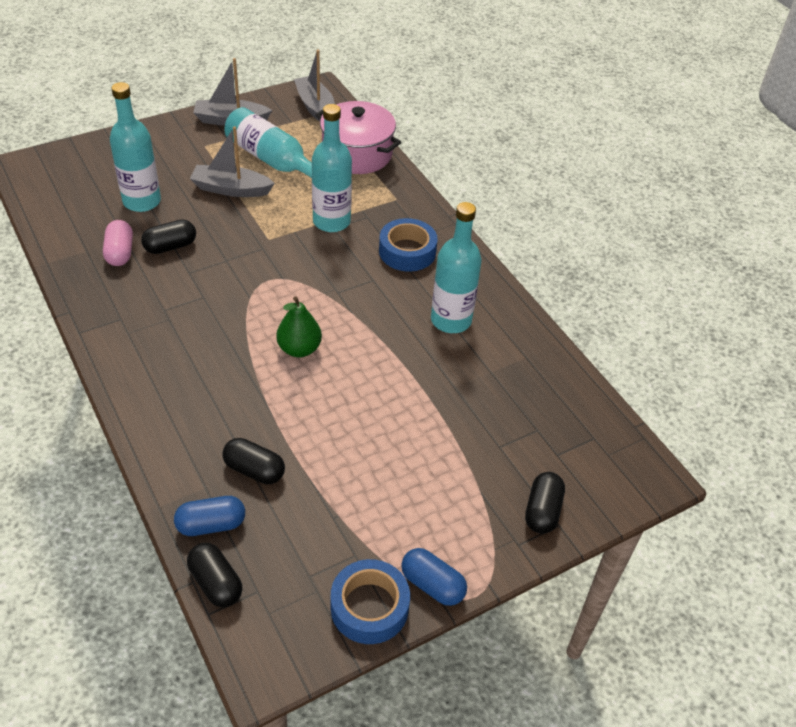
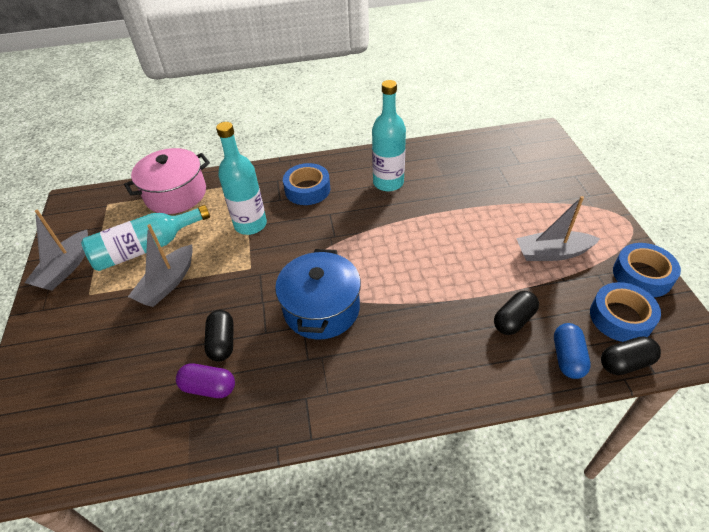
camera: 65 degrees left, 0 degrees up
(120, 252) = (209, 387): pink capsule -> purple capsule
(142, 201) = (140, 358): turquoise bottle -> none
(228, 305) = (321, 309): none -> blue pot
(286, 580) = (620, 317): none -> blue tape
(299, 349) = (390, 270): green pear -> none
(315, 107) = (94, 207): grey boat -> grey boat (552, 253)
(432, 585) = (622, 240): blue capsule -> none
(542, 511) = (564, 179): black capsule -> none

